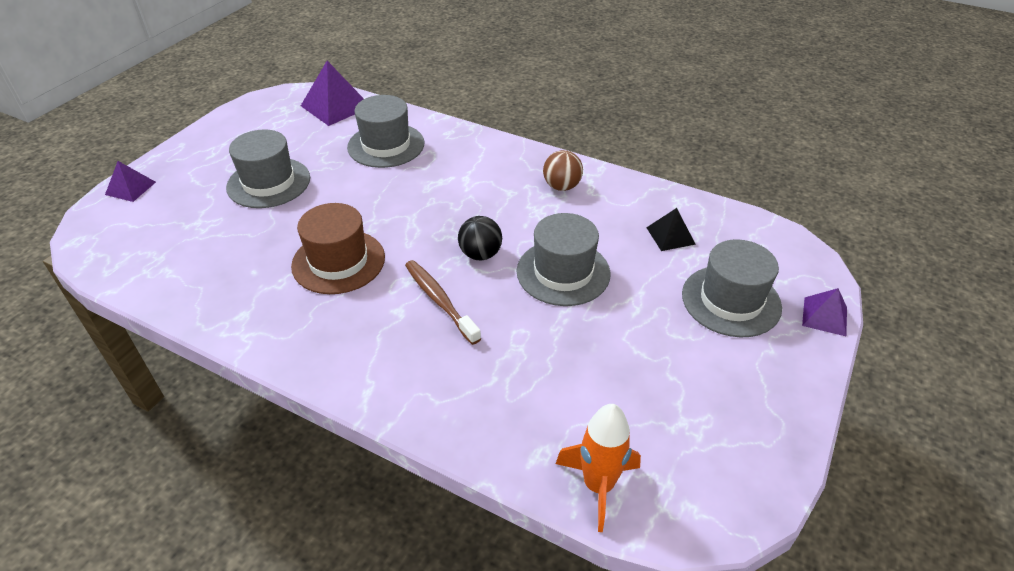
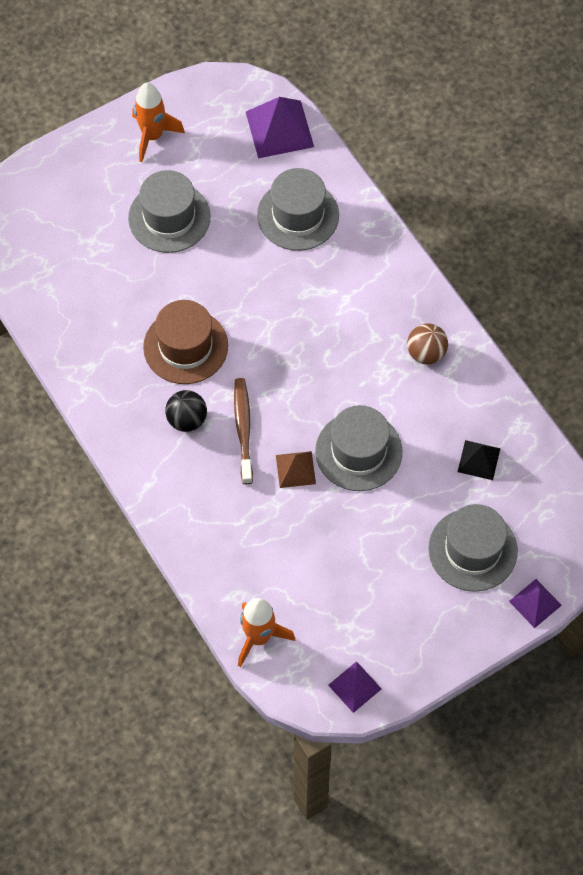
camera: 30 degrees right, 20 degrees up
(130, 188) = (50, 166): purple pyramid -> purple pyramid (355, 687)
(225, 141) = (152, 136): none -> orange rocket
(480, 254) = (303, 397): black ball -> black ball (187, 420)
(515, 310) = (295, 469): none -> brown pyramid

